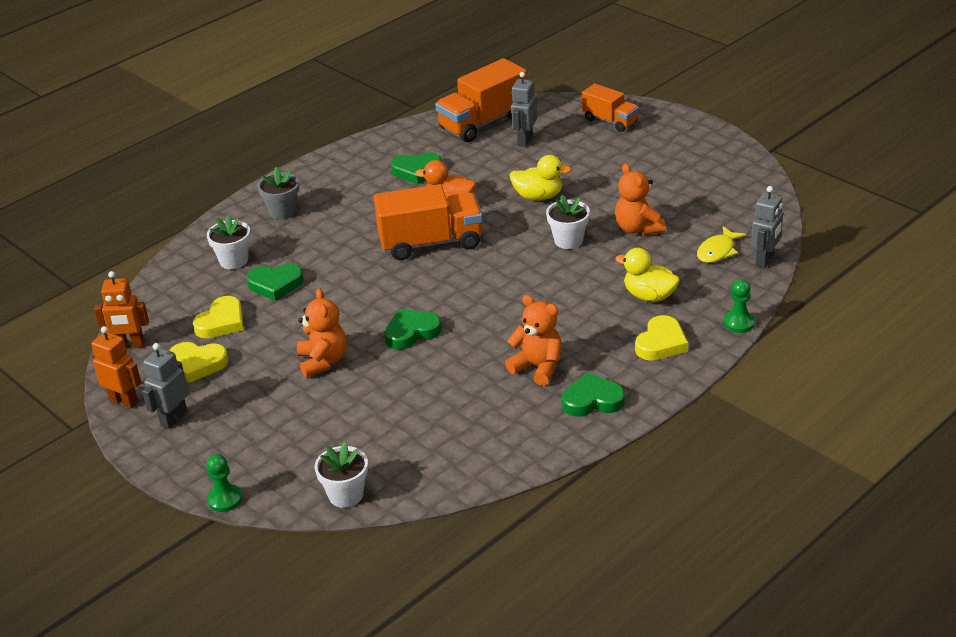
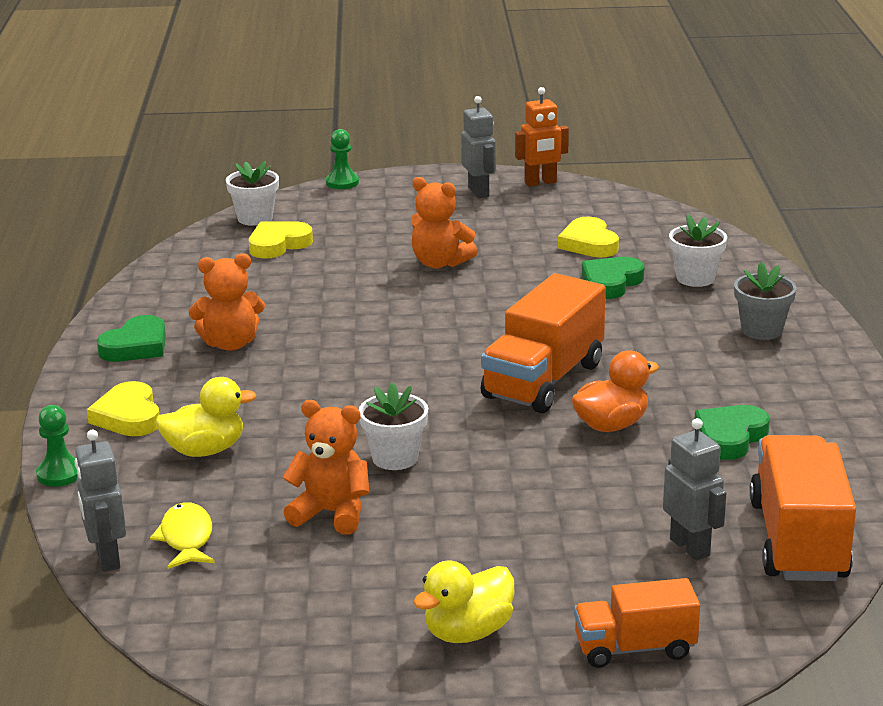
camera: 130 degrees right, 10 degrees down
(130, 345) = (623, 203): orange robot -> none
(197, 364) = (539, 218): yellow heart -> yellow heart (278, 244)
(411, 332) = (403, 312): green heart -> none
(538, 196) = (524, 486): yellow duck -> yellow duck (468, 632)

